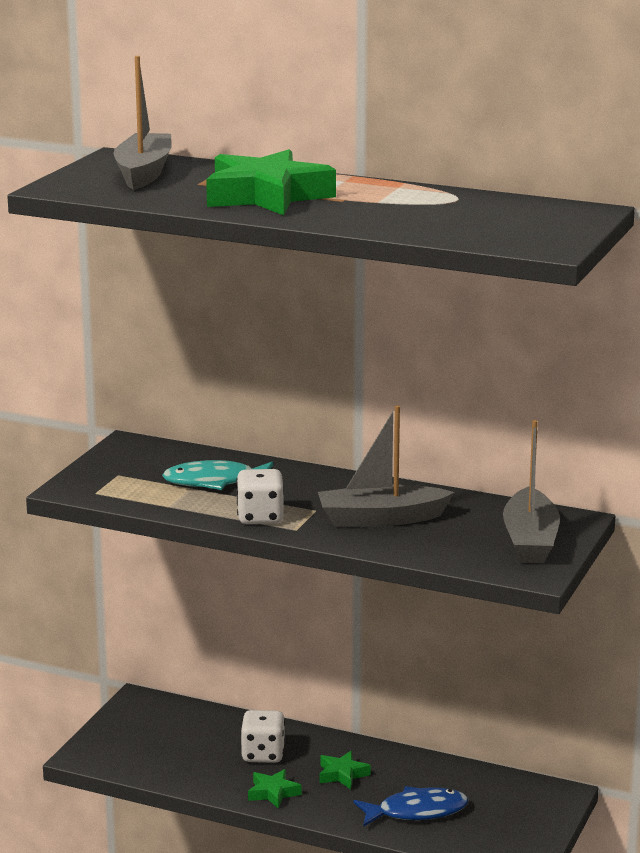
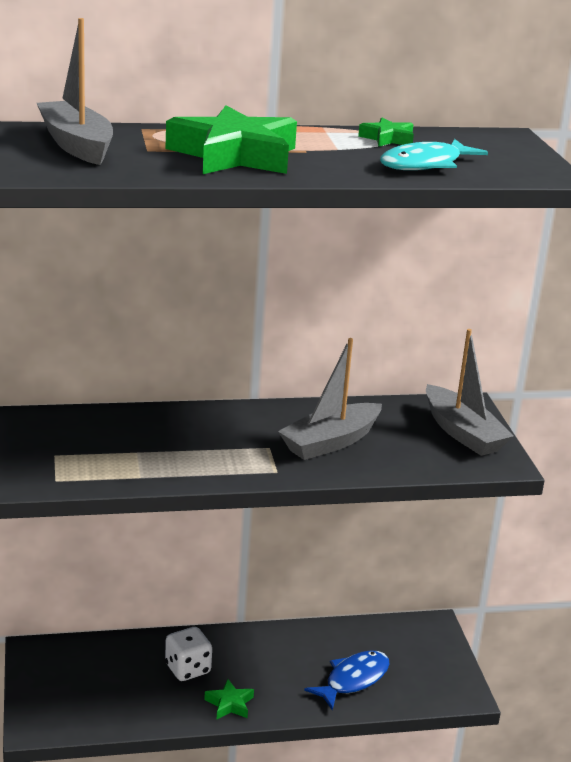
camera: 35 degrees left, 5 degrees up
(215, 481) = (151, 440): turquoise fish -> turquoise fish (425, 164)
(260, 517) = (233, 467): white dice -> none
(342, 774) = (267, 665): green star -> green star (388, 139)

